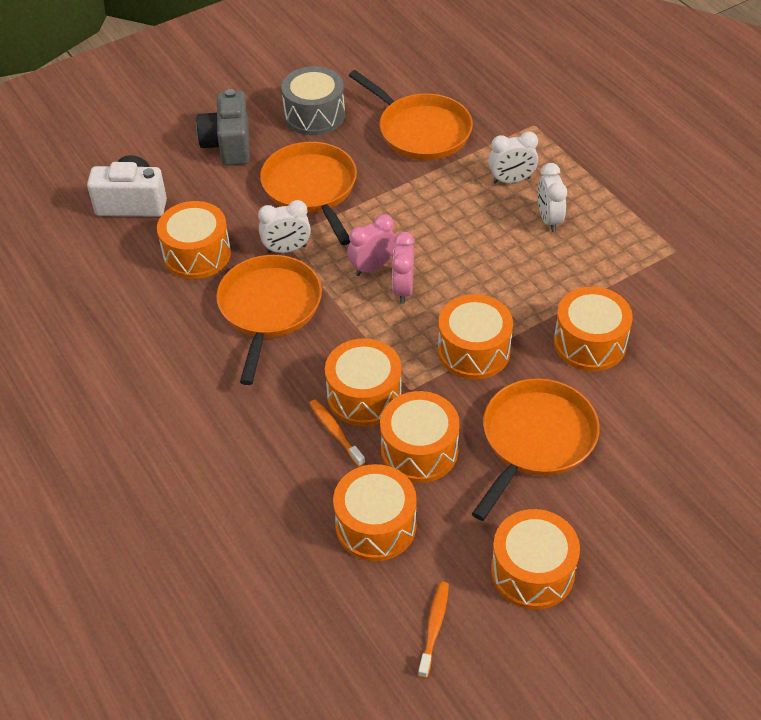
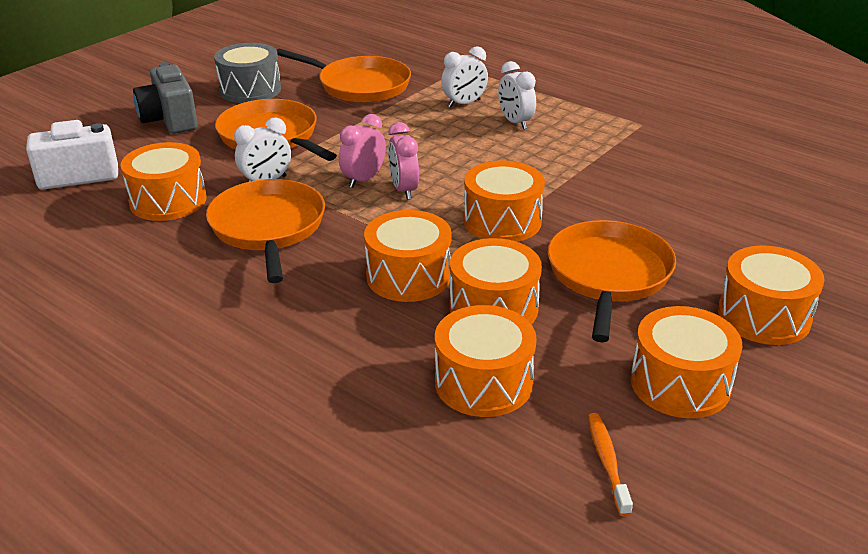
camera: 20 degrees left, 15 degrees down
(335, 432) = (393, 311): orange toothbrush -> none
(589, 343) = (610, 196): orange drum -> orange drum (763, 316)

